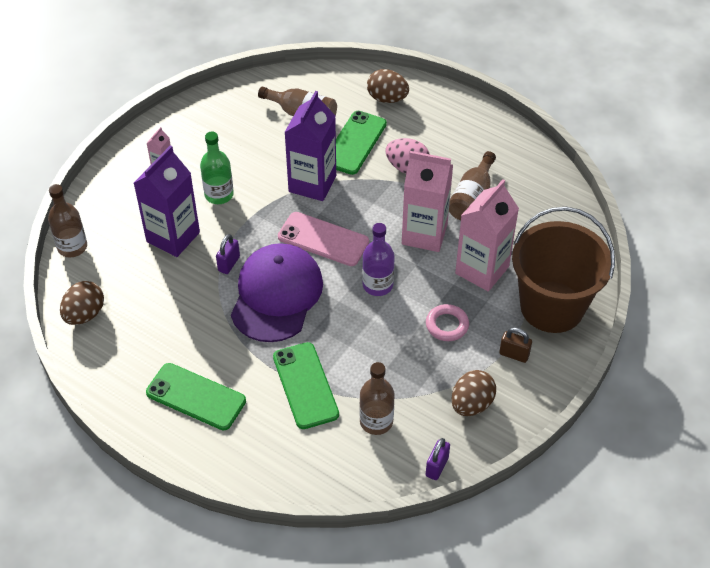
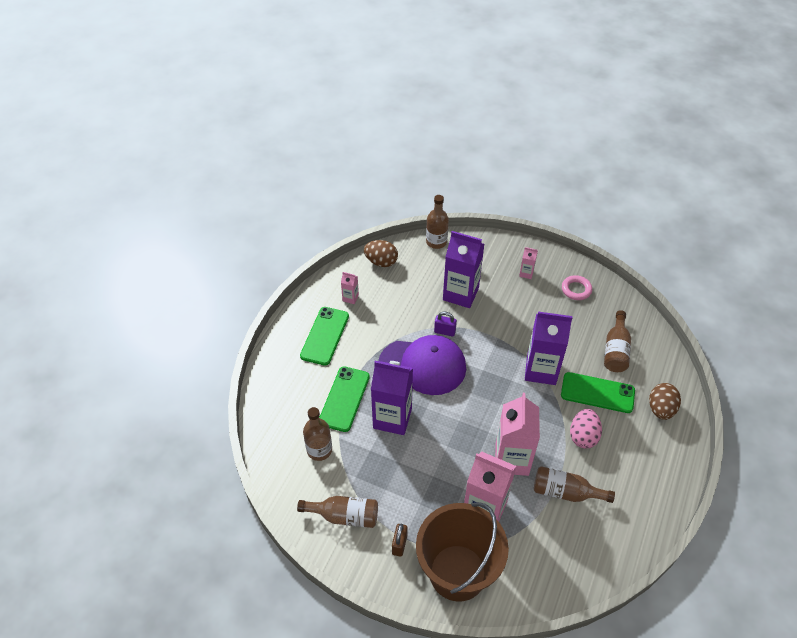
camera: 80 degrees right, 0 degrees up
(138, 359) = (350, 298): none -> pink carton
(219, 195) = (509, 312): green bottle -> none
(305, 385) = (344, 399): green phone -> green phone turned 45 degrees counterclockwise
(323, 239) = (485, 387): pink phone -> none
(346, 338) = (392, 418): none -> purple carton
(377, 285) = (448, 432): purple bottle -> none
(437, 467) = (284, 497): purple padlock -> none
(447, 325) = (419, 488): pink ring -> pink ring (576, 289)
(471, 404) = (344, 516): brown egg -> brown bottle

